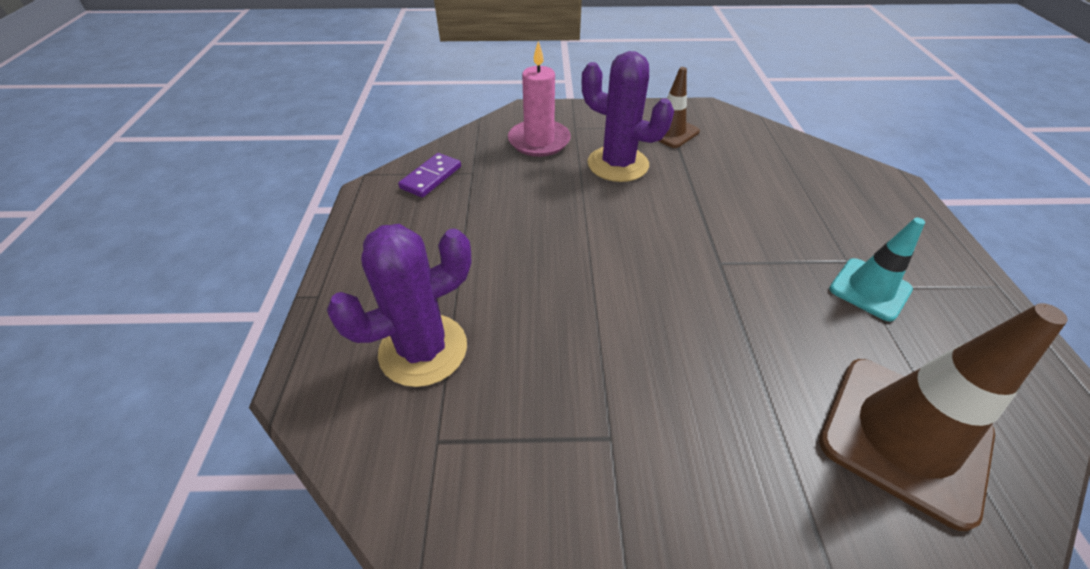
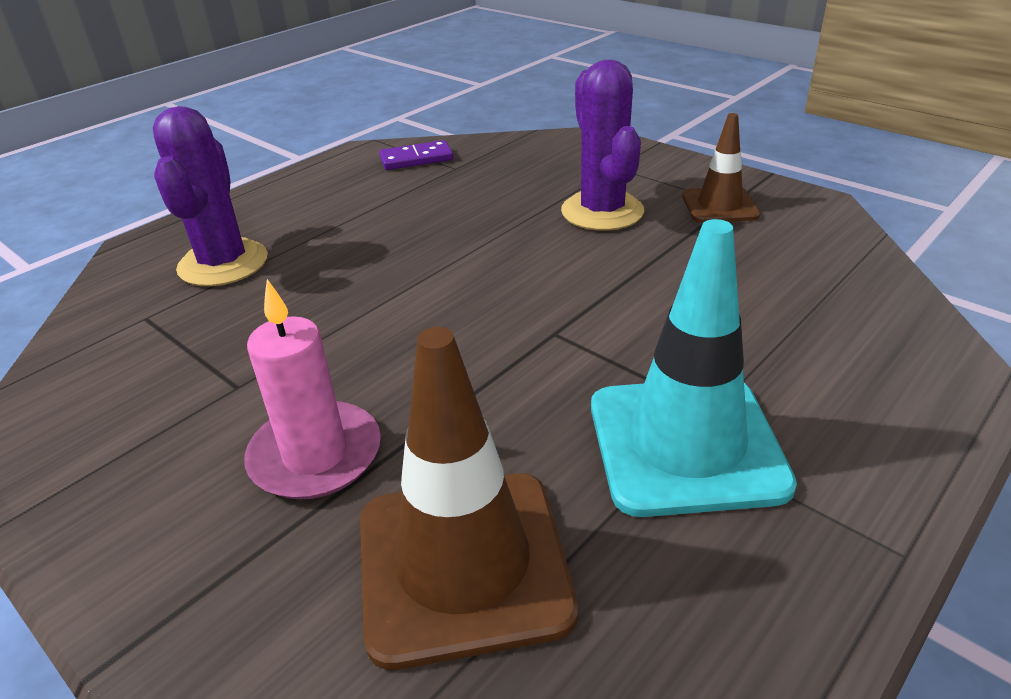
camera: 45 degrees right, 10 degrees down
(423, 349) = (223, 263): purple cactus -> purple cactus turned 75 degrees clockwise
(539, 141) = (557, 165): pink candle -> pink candle (315, 455)
(870, 289) = (685, 444): turquoise traffic cone -> turquoise traffic cone, size x1.73

